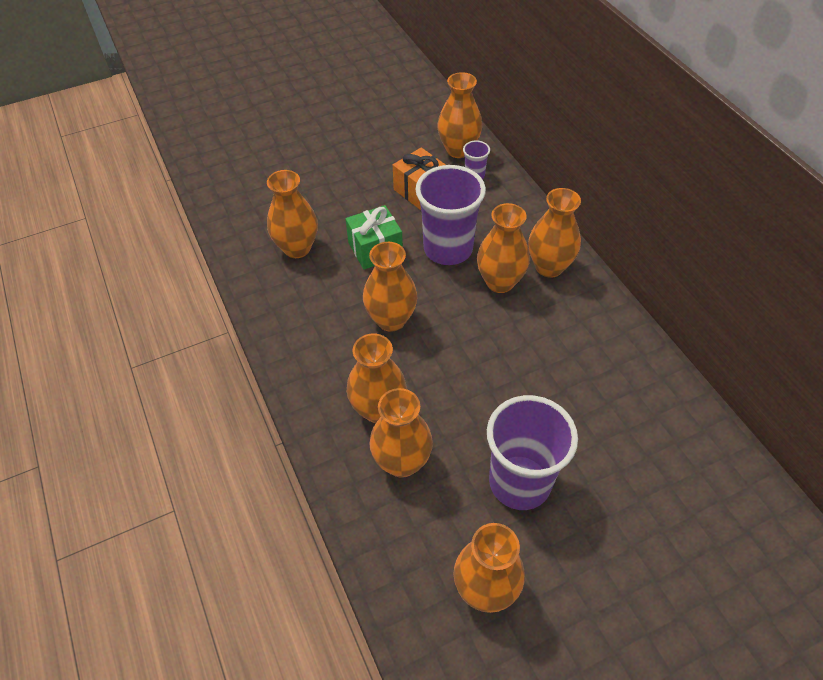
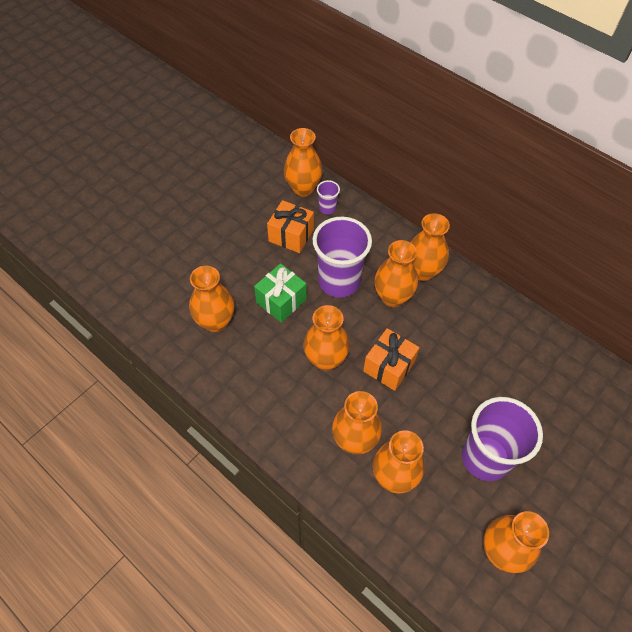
camera: 25 degrees left, 5 degrees up
(457, 349) = (389, 366): none -> orange gift

